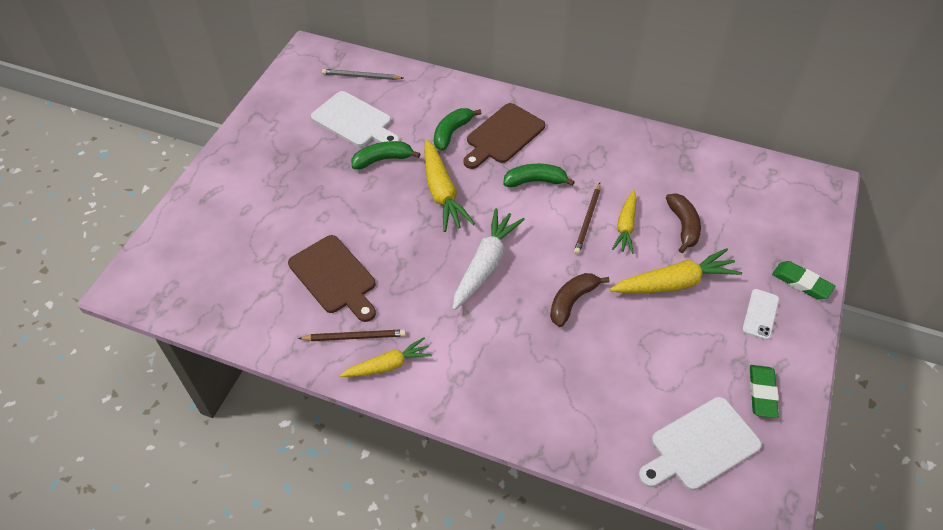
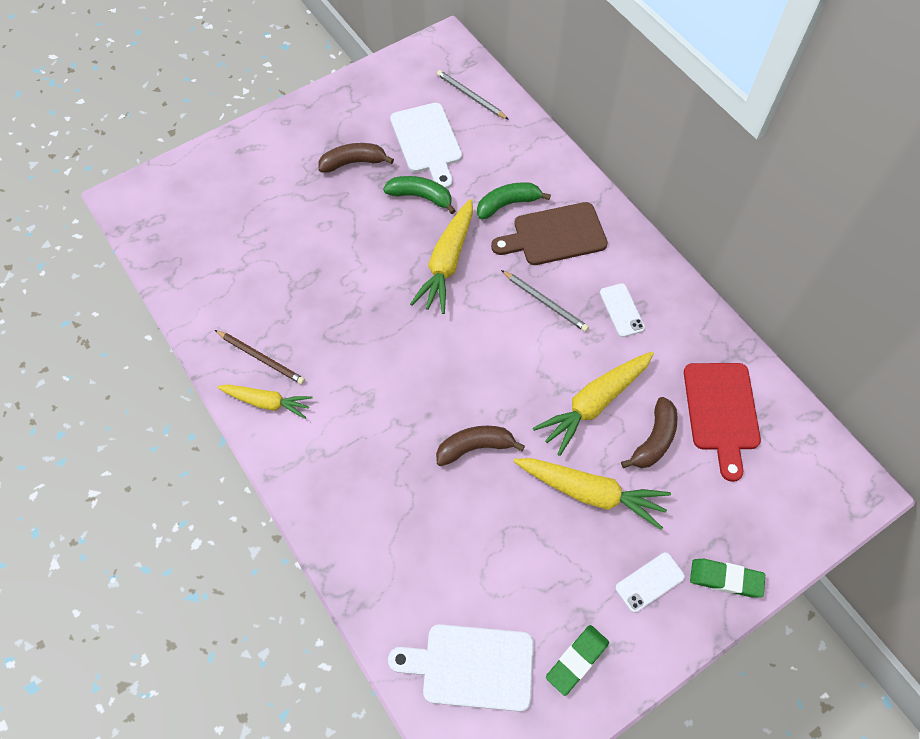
camera: 35 degrees right, 10 degrees up
(308, 162) = (353, 162): none -> brown banana
(334, 277) = (288, 291): brown cutting board -> none
(485, 264) = (427, 360): white carrot -> none
(535, 181) = (545, 302): green banana -> grey pencil
(587, 220) = (561, 374): brown pencil -> none
(590, 159) = (622, 310): none -> white phone
(625, 226) = (594, 404): yellow carrot -> yellow carrot, size x1.55
(707, 185) = (721, 412): none -> red cutting board
(801, 283) = (725, 579): green eraser -> green eraser turned 60 degrees counterclockwise

